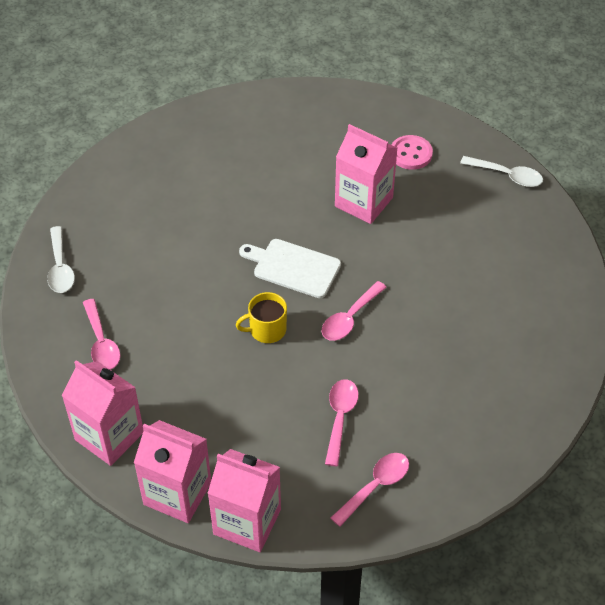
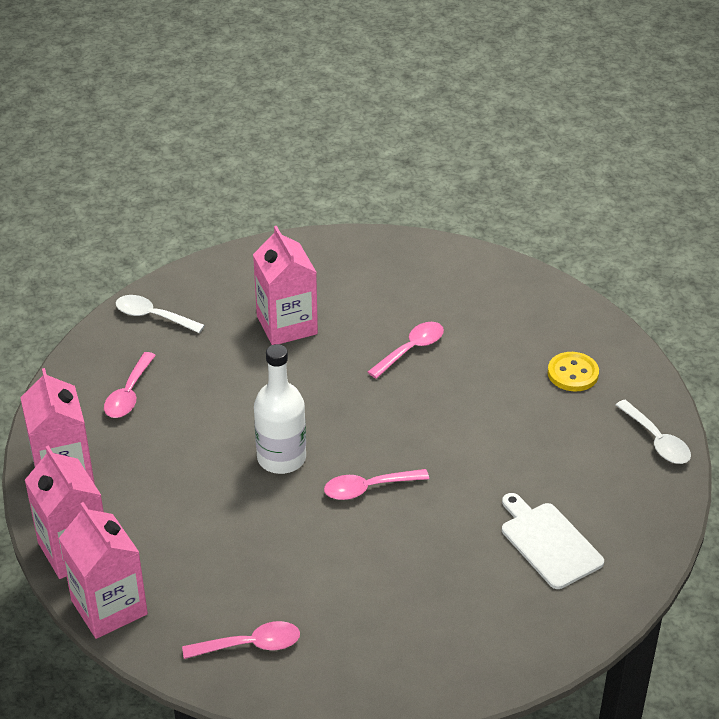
camera: 35 degrees right, 10 degrees down
(60, 268) = (153, 316): white spoon -> white spoon turned 90 degrees clockwise
(267, 330) = (281, 458): yellow mug -> white bottle
(293, 267) = (358, 418): white cutting board -> white cutting board (549, 543)
(340, 418) = (275, 568): pink spoon -> pink spoon (411, 349)
(363, 202) = (482, 394): pink carton -> pink carton (287, 325)
(411, 154) = (572, 373): pink button -> yellow button

